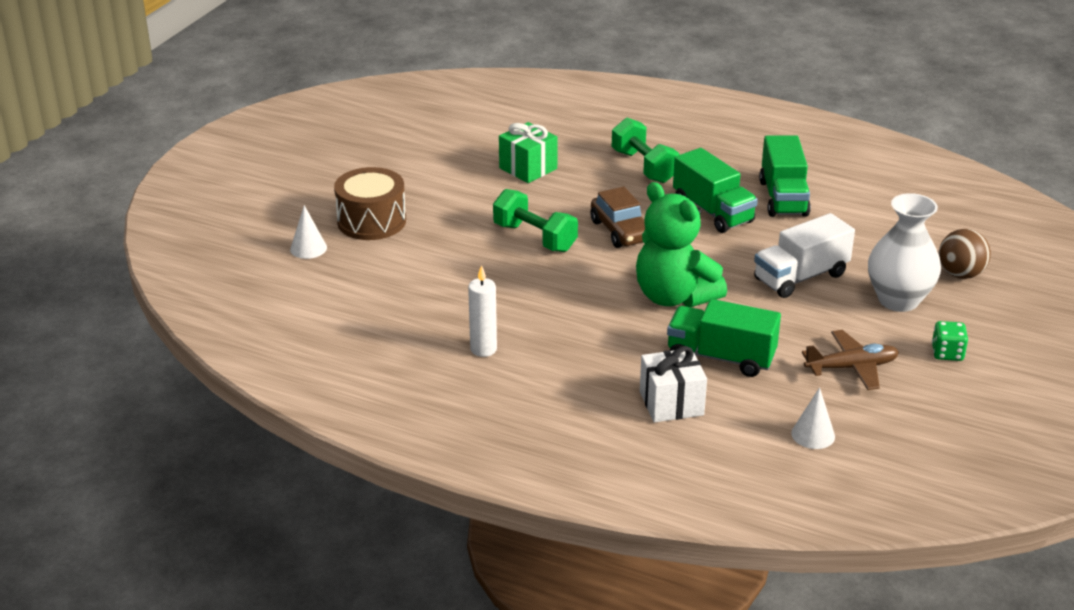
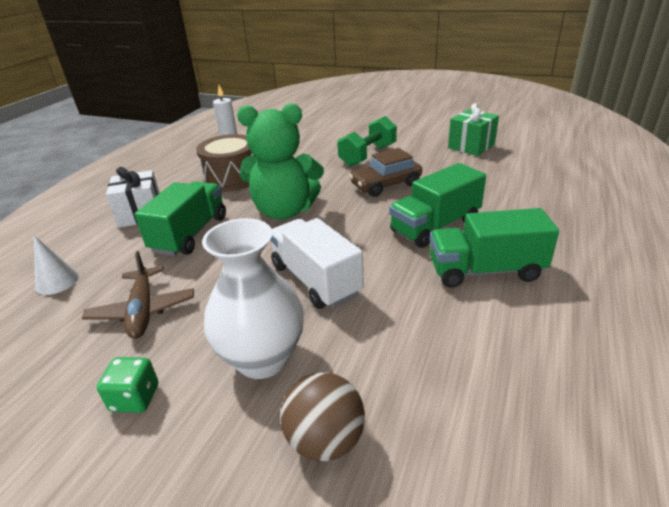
camera: 90 degrees right, 0 degrees up
(308, 248) = (344, 103): white cone -> none
(371, 221) = (377, 112): brown drum -> brown drum (232, 178)
(644, 167) = (505, 190): green dumbbell -> none
(674, 297) = (284, 211): green teddy bear -> green teddy bear turned 135 degrees counterclockwise

